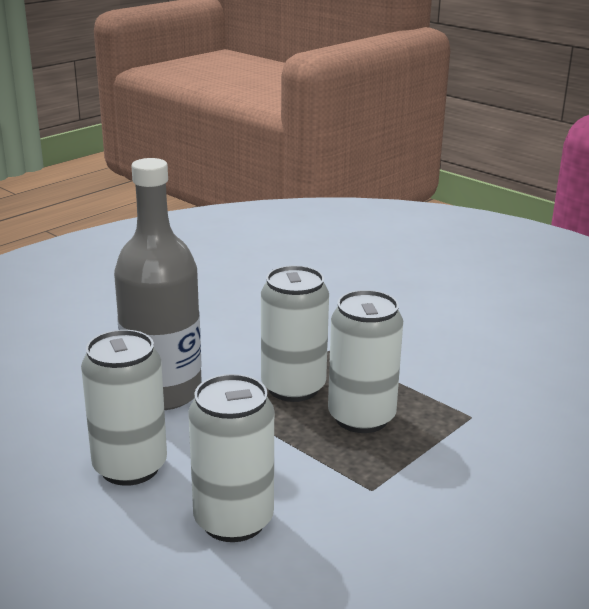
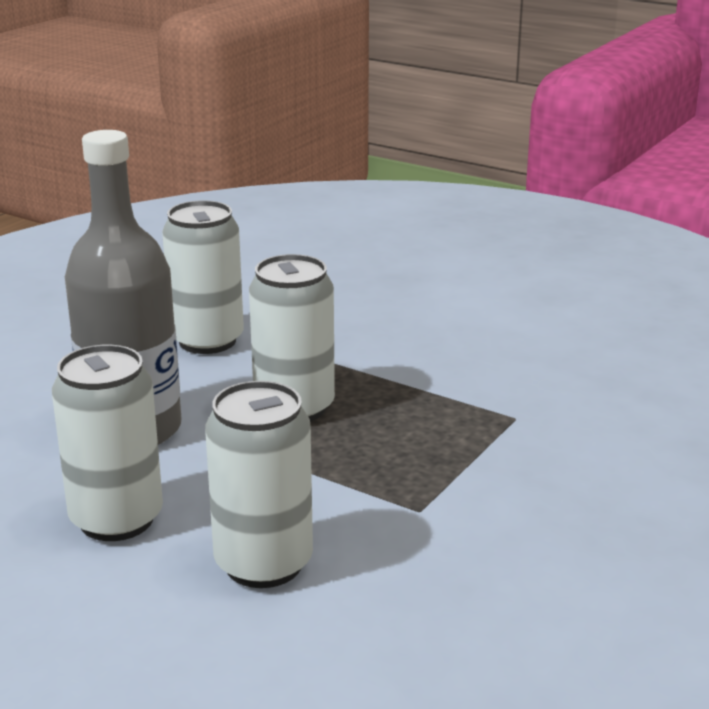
camera: 10 degrees left, 0 degrees up
(361, 417) = (386, 432): white can -> white can (207, 340)

